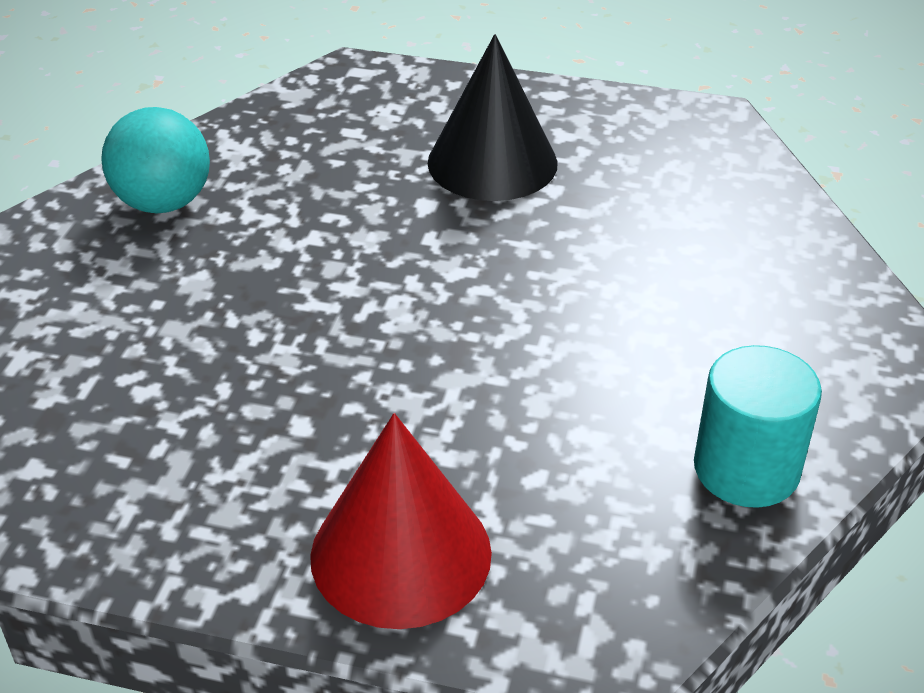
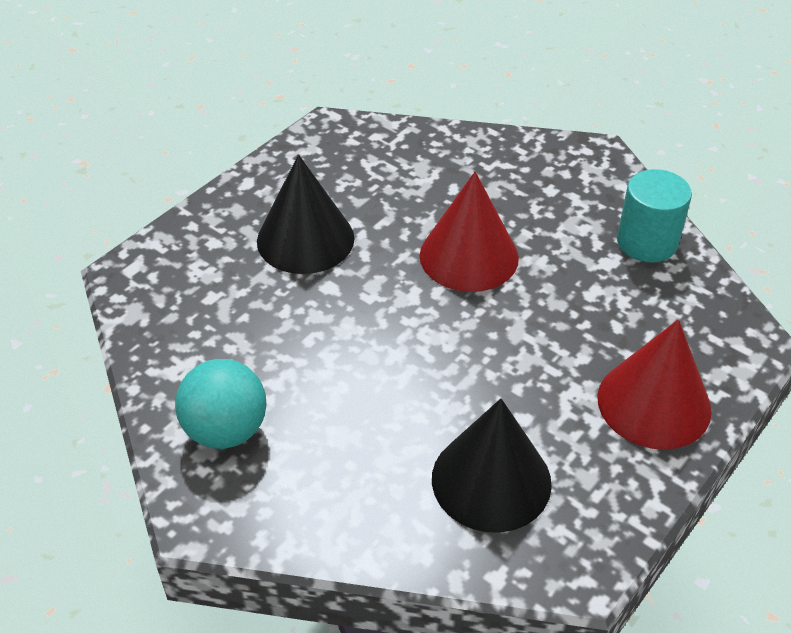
camera: 65 degrees left, 5 degrees up
(181, 423) = (491, 480): none -> black cone
(567, 297) = (469, 256): none -> red cone

